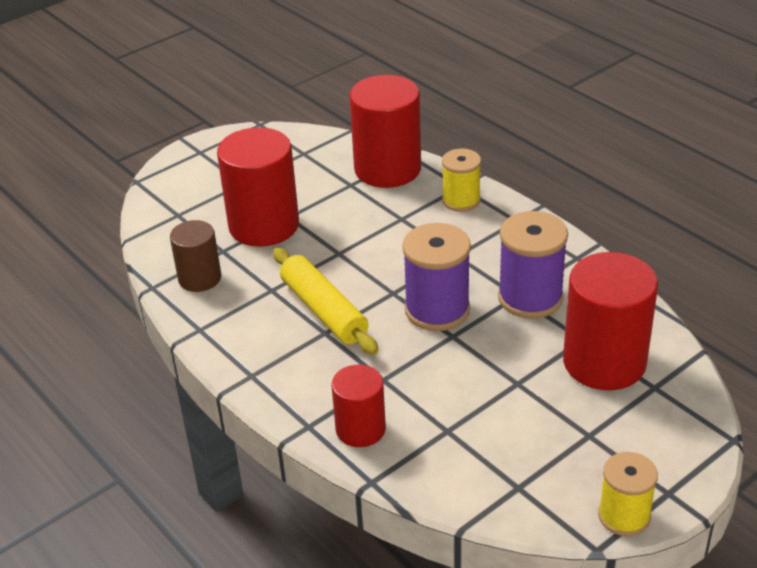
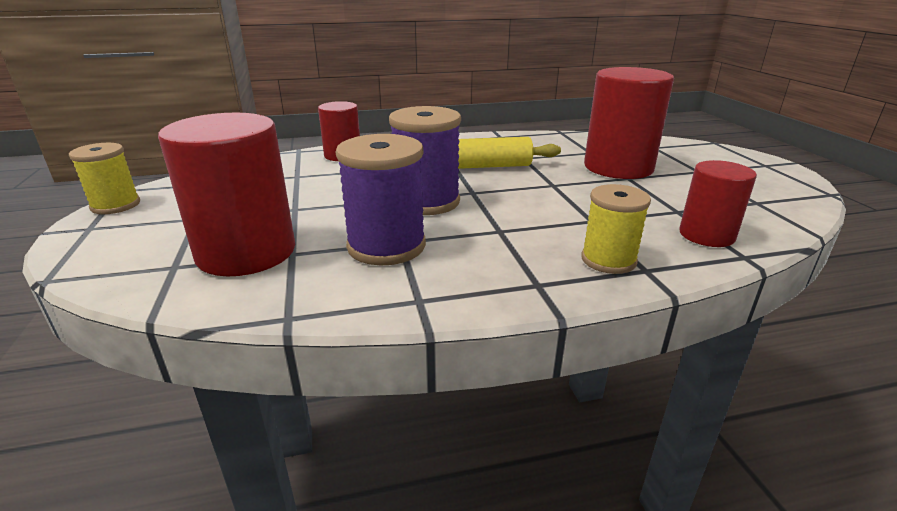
camera: 115 degrees right, 10 degrees down
(200, 278) = (559, 142): brown cylinder -> none
(387, 169) = (706, 235): red cylinder -> red cylinder, size x0.58

